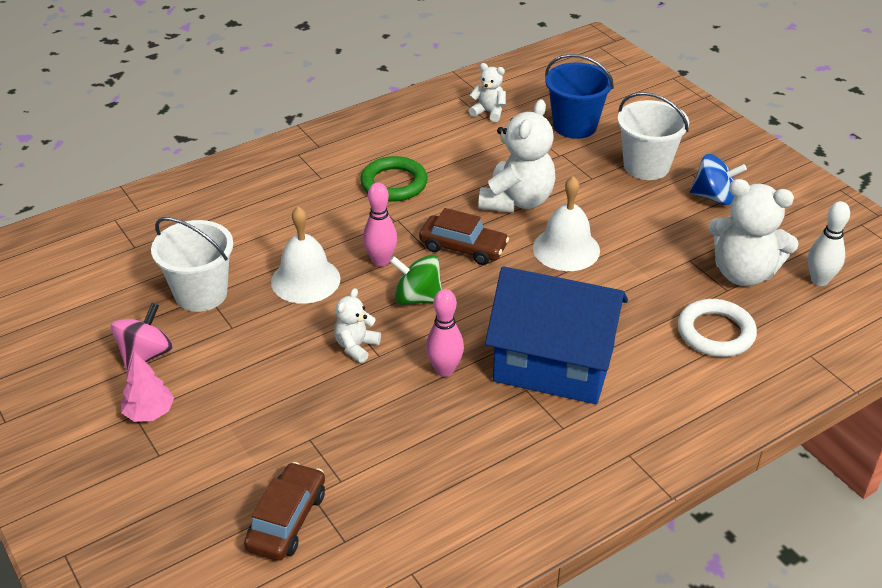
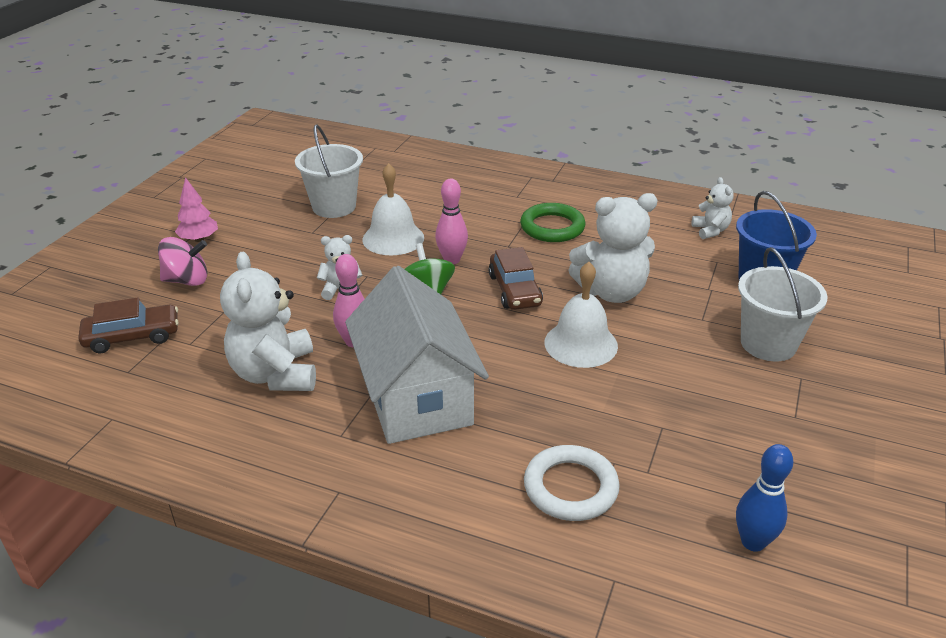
camera: 55 degrees right, 5 degrees down
(146, 355) = (253, 214): pink spinning top -> pink spinning top (187, 280)
(553, 365) = (416, 398): blue house -> white house
(714, 197) = (785, 406): blue spinning top -> none
(743, 273) = (689, 474): white teddy bear -> white teddy bear (275, 374)
(819, 280) = (753, 542): white bowling pin -> blue bowling pin

